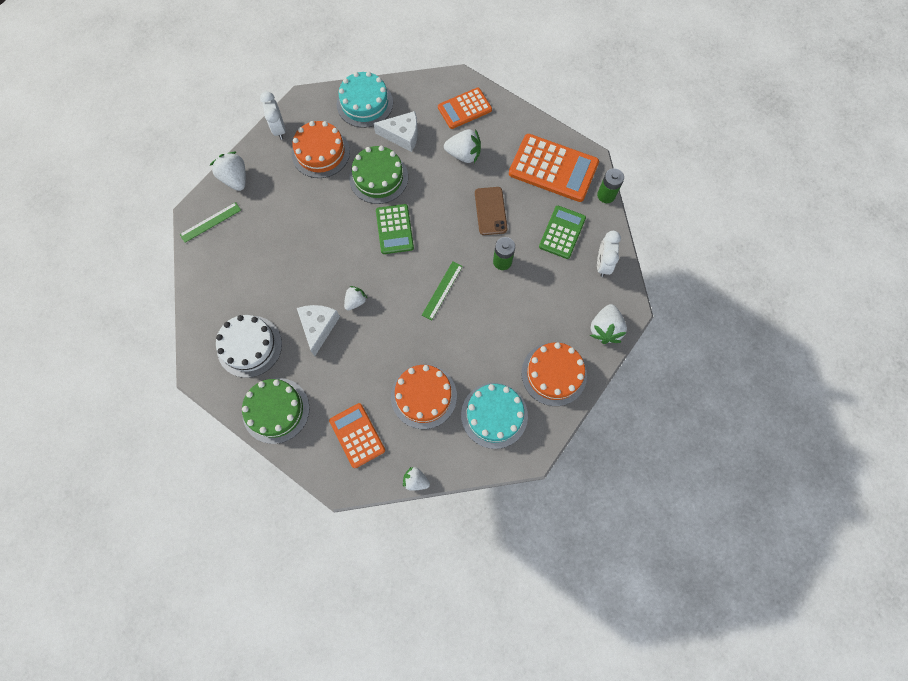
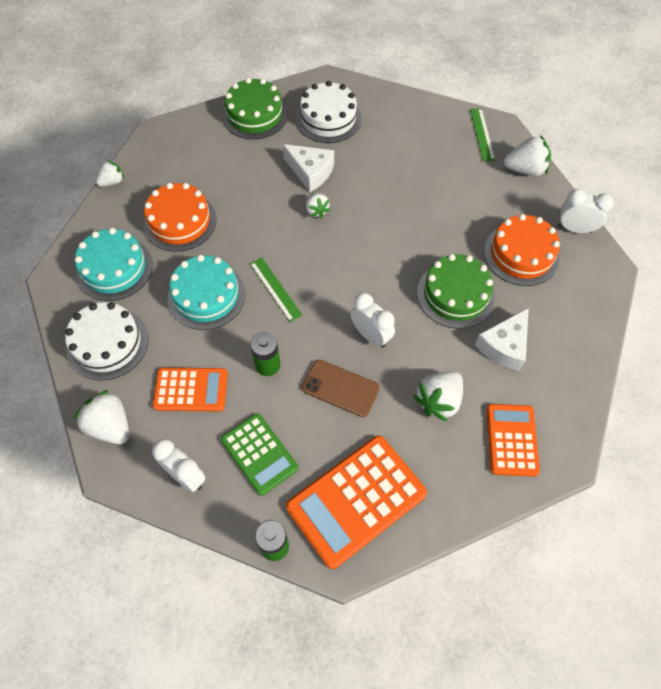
camera: 120 degrees right, 10 degrees down
(357, 435) = (186, 159): orange calculator -> orange calculator (191, 390)
(365, 103) = (574, 328): turquoise cake -> turquoise cake (206, 295)
(394, 229) = (378, 279): green calculator -> none
(442, 212) = (371, 335): none -> white clock
(554, 374) = (107, 343): orange cake -> white cake

